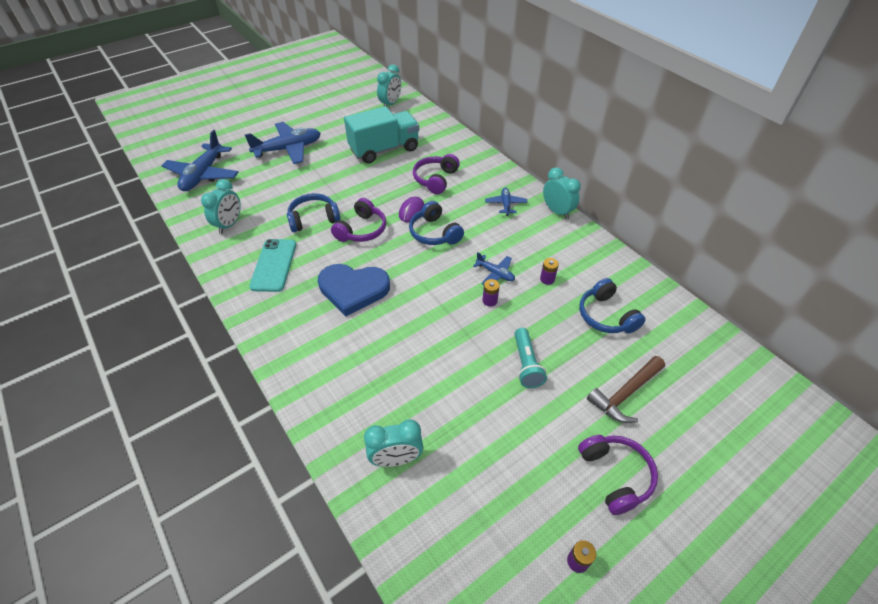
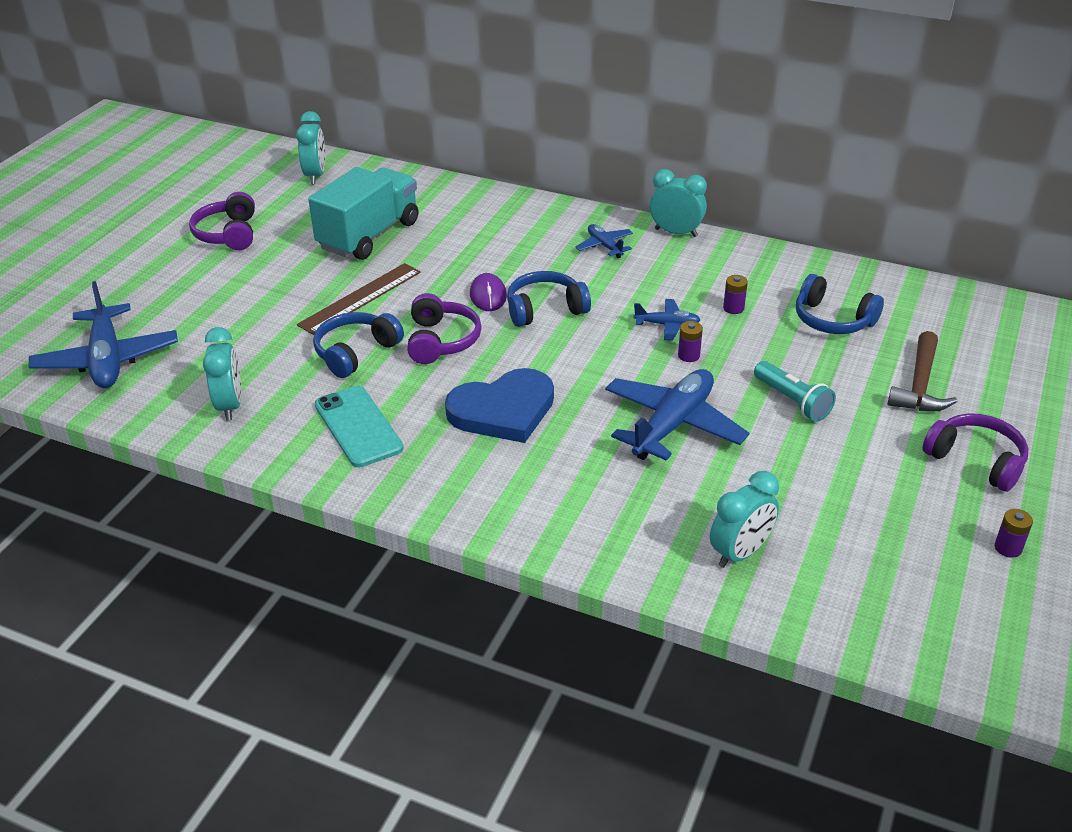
camera: 30 degrees left, 10 degrees down
(288, 149) = (215, 281): blue plane -> blue plane (673, 425)
(346, 186) = (360, 298): none -> brown ruler
(434, 233) = (545, 309): blue headphones -> blue headphones turned 135 degrees clockwise
(435, 179) = (482, 248): purple headphones -> purple headphones (228, 234)

